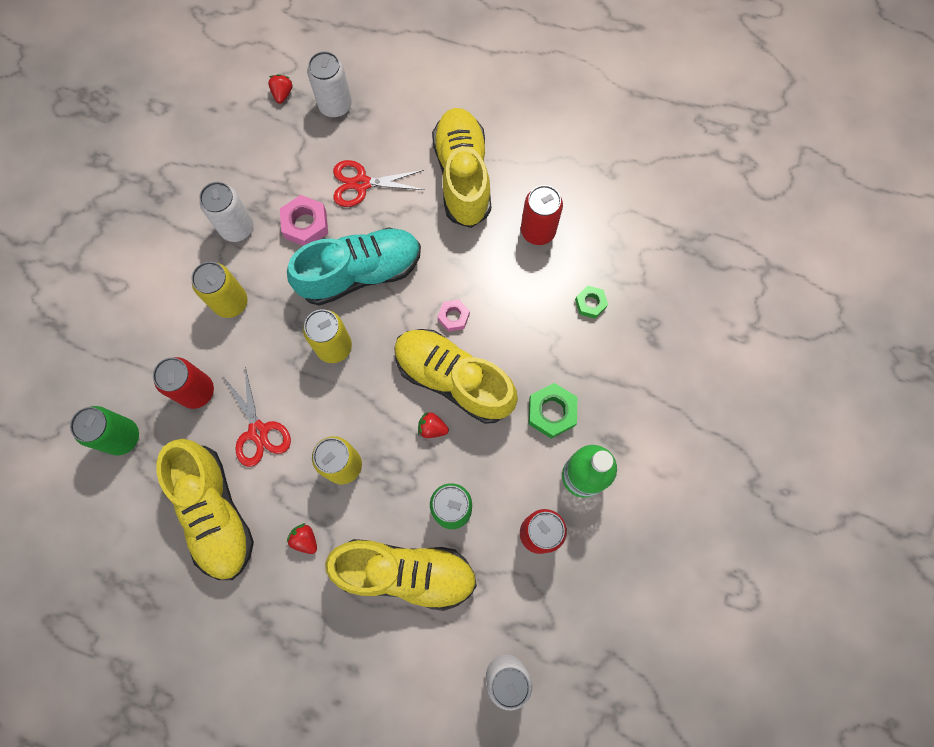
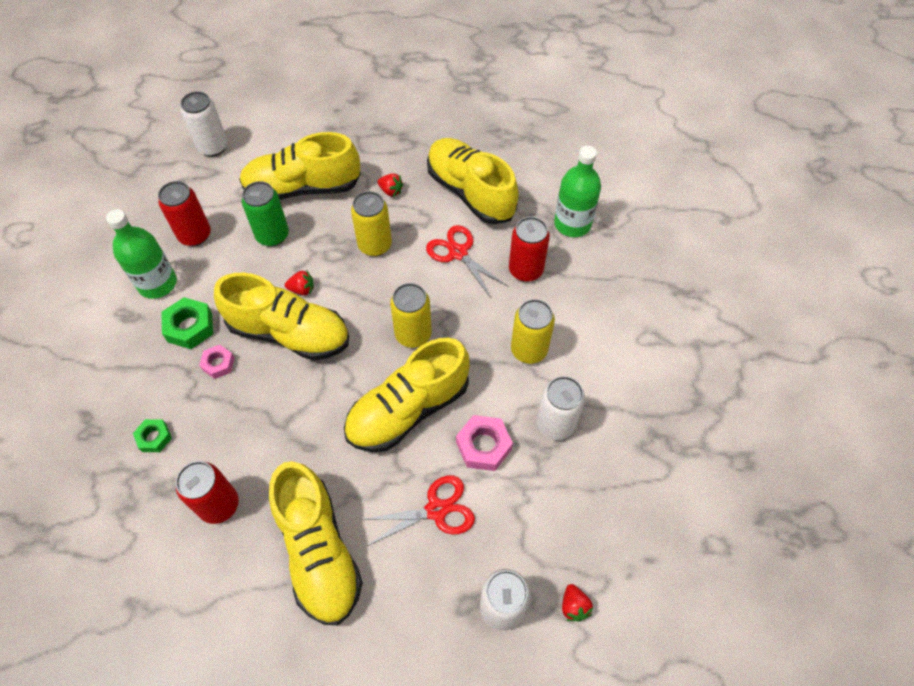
camera: 165 degrees right, 15 degrees down
(122, 437) = (572, 224): green can -> green bottle
(360, 273) = (408, 409): turquoise shoe -> yellow shoe
(453, 317) = (300, 389): pink nut -> pink nut (218, 364)

